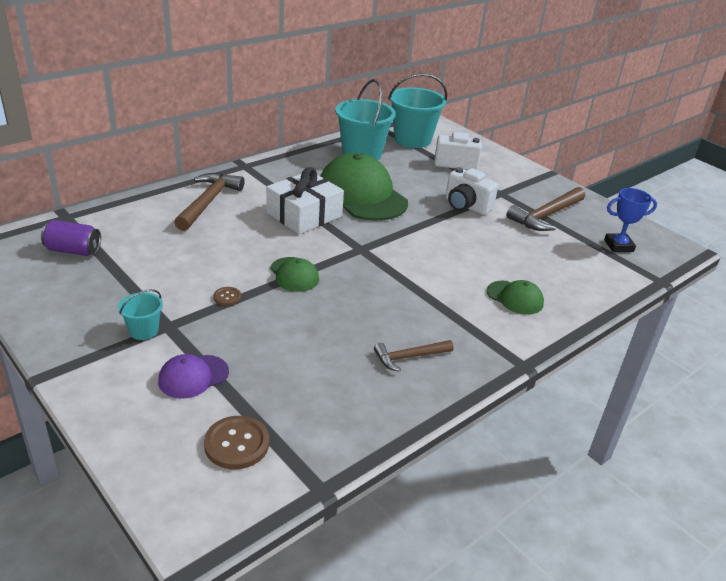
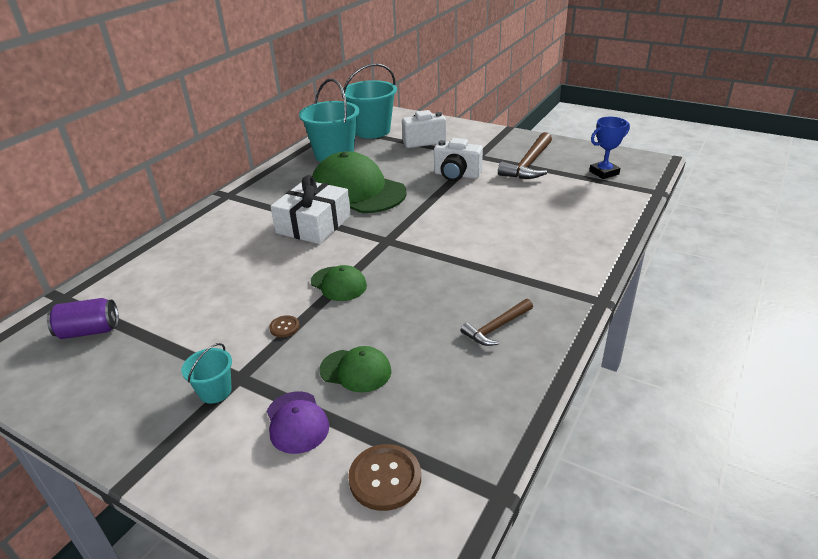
camera: 15 degrees left, 0 degrees up
(193, 376) = (297, 422): purple cap -> purple cap turned 60 degrees counterclockwise
(208, 202) = (210, 239): brown hammer -> none
(515, 298) = (551, 242): green cap -> green cap (356, 370)

